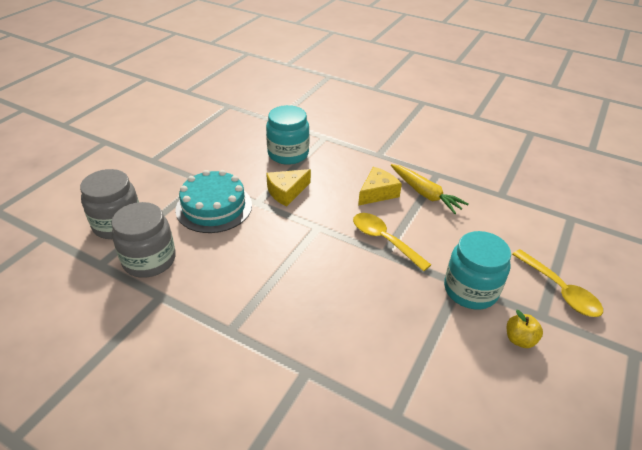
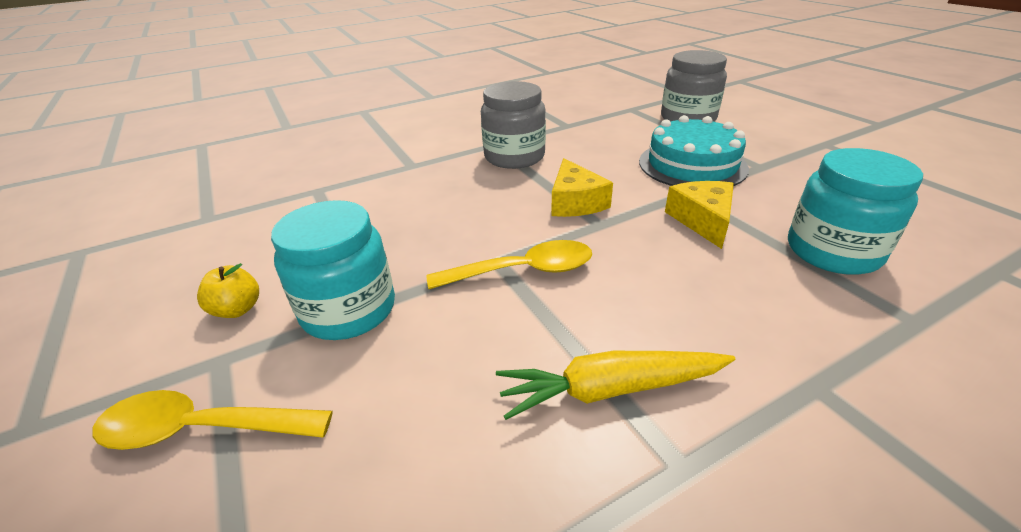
camera: 125 degrees right, 5 degrees down
(149, 260) = (619, 126): grey jar -> grey jar (514, 157)
(377, 193) = (651, 315): yellow cheese -> yellow cheese (575, 202)

